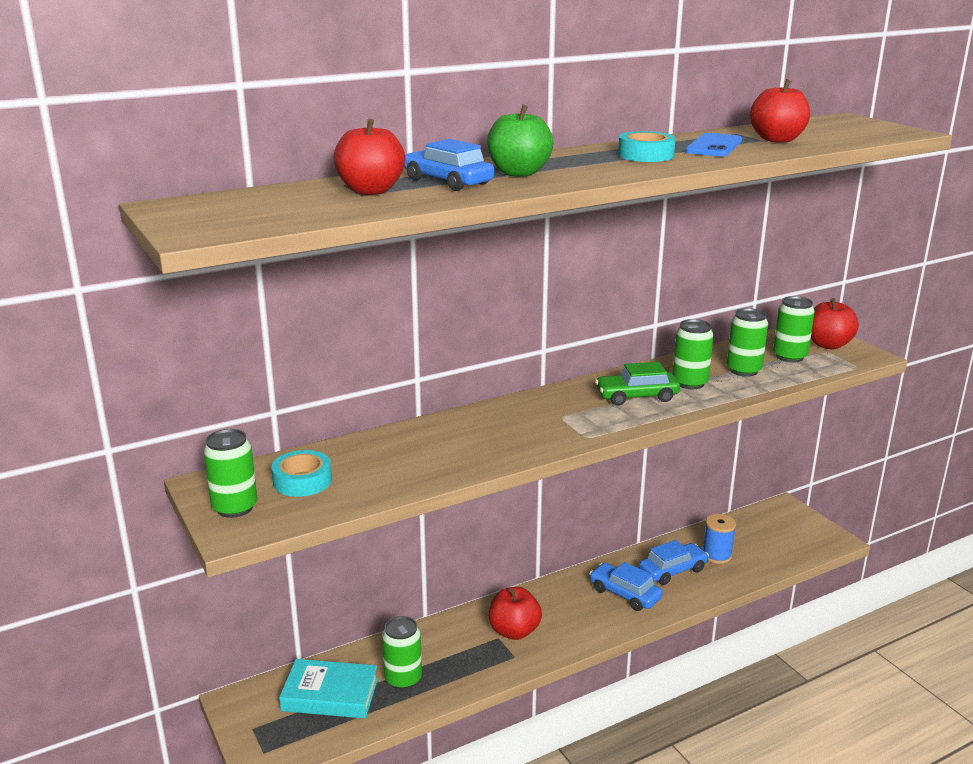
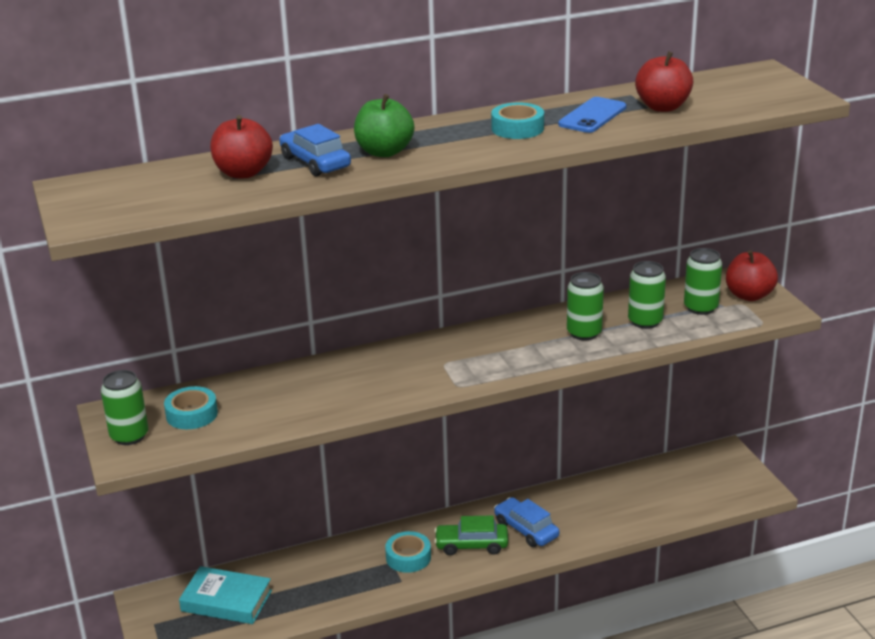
camera: 10 degrees right, 5 degrees up
(403, 679) = (294, 592): green can -> none
(514, 631) = (408, 557): red apple -> turquoise tape
(636, 396) = (525, 345): green car -> green car (471, 545)
(672, 570) = (582, 510): blue car -> none
(716, 555) = (633, 498): blue spool -> none

